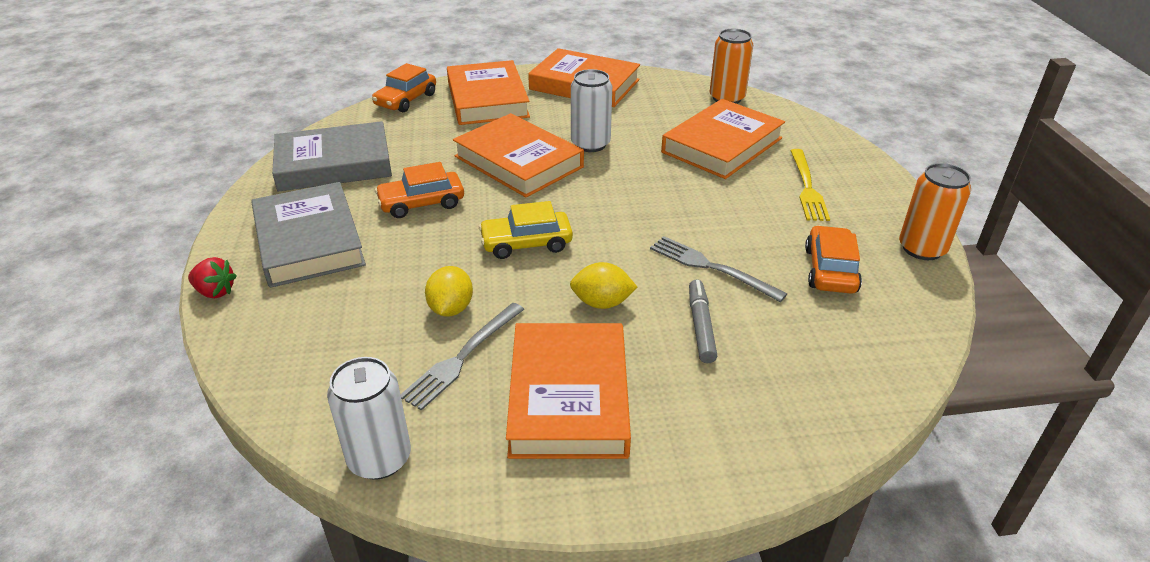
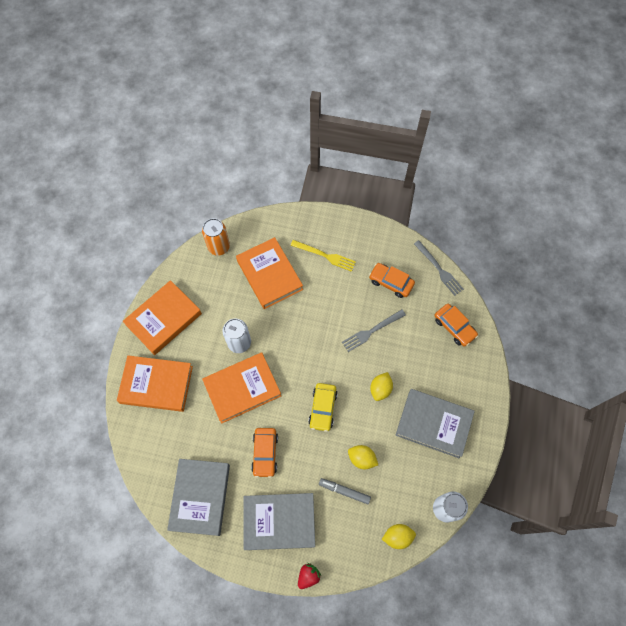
camera: 70 degrees left, 30 degrees up
(302, 392) = (397, 536): none -> yellow lemon
(406, 100) = (133, 437): orange car -> orange car (454, 327)
(462, 357) = (397, 461): grey fork -> grey fork (439, 269)
(569, 396) = (433, 424): orange book -> grey book
(700, 326) = (409, 354): grey marker -> grey marker (344, 491)
(922, 249) = (389, 236): orange can -> none

